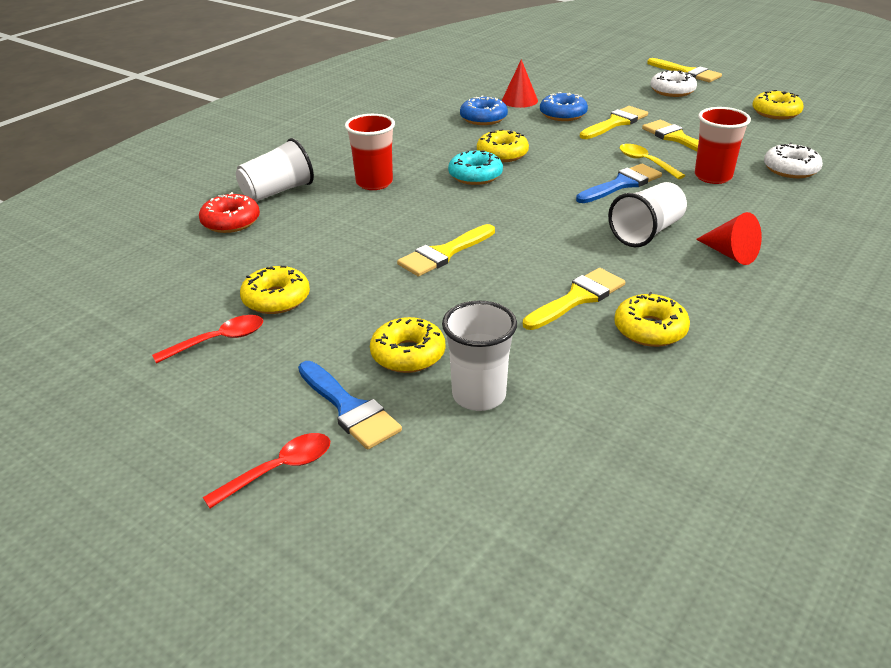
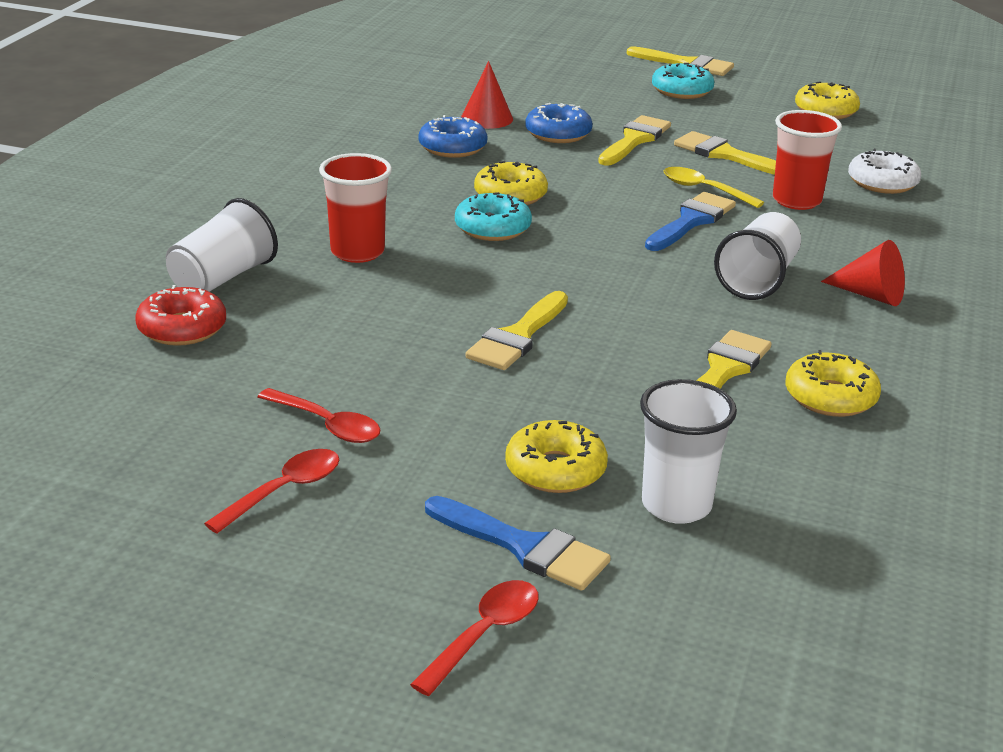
camera: 20 degrees left, 5 degrees down
(276, 299) = (327, 425): yellow donut -> red spoon
(672, 91) = (682, 91): white donut -> turquoise donut

